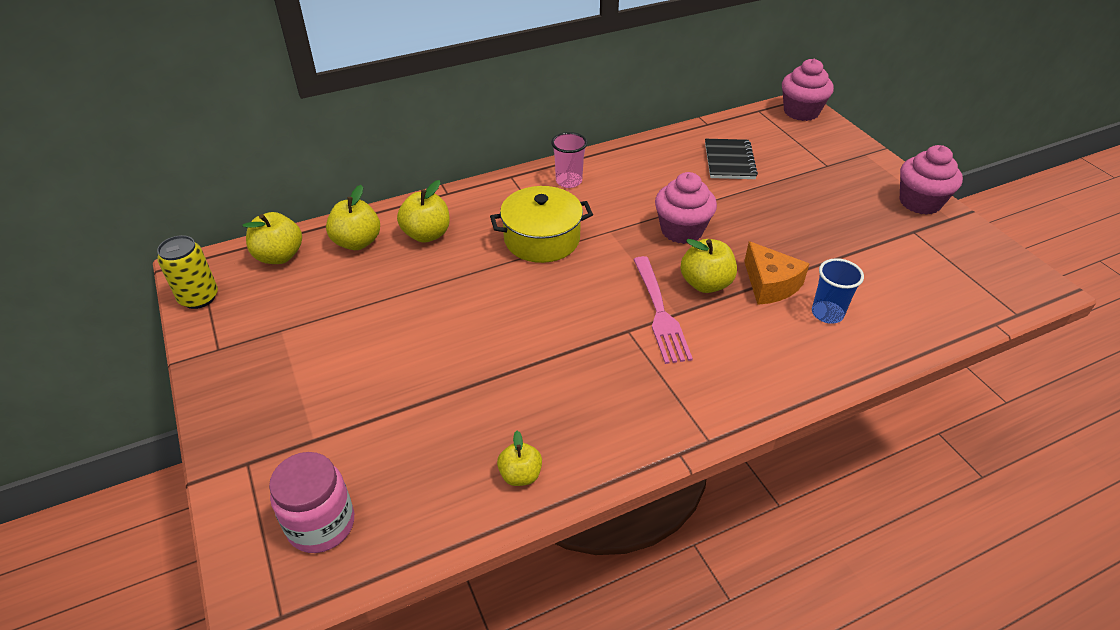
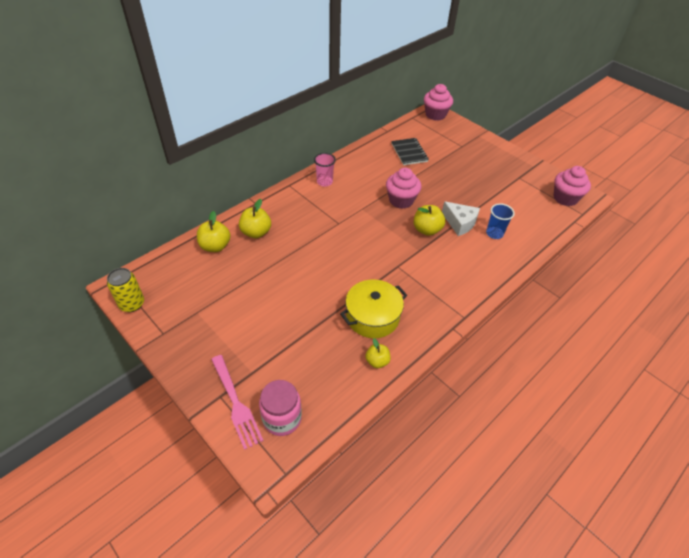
camera: 20 degrees left, 5 degrees up
(279, 256) = (170, 265): yellow apple -> none
(542, 239) = (325, 221): yellow pot -> yellow pot (372, 317)
(659, 312) = (409, 252): pink fork -> pink fork (235, 402)
(770, 284) = (460, 223): orange cheese -> white cheese
(920, 202) = (516, 160): pink cupcake -> pink cupcake (565, 198)

